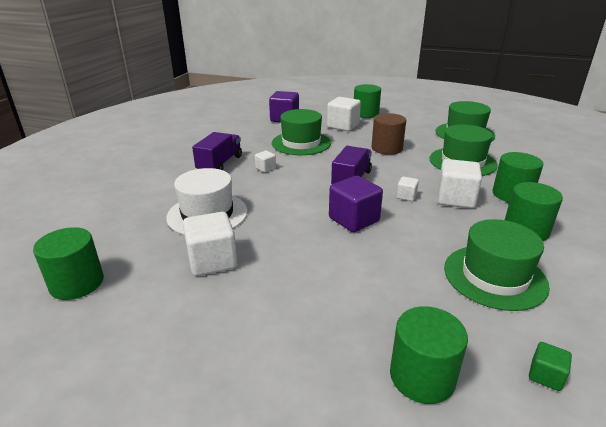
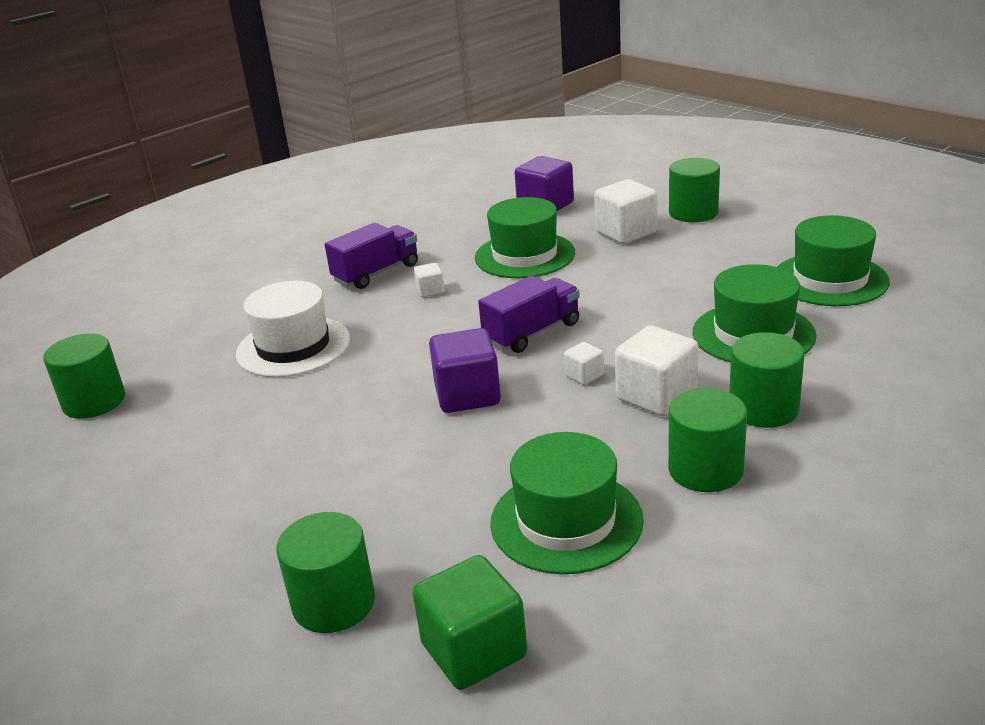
camera: 30 degrees right, 0 degrees up
(212, 261) = (244, 410): white cube -> none
(387, 148) = (651, 287): brown cylinder -> none
(545, 376) = (474, 650): green cube -> green cube, size x2.01

